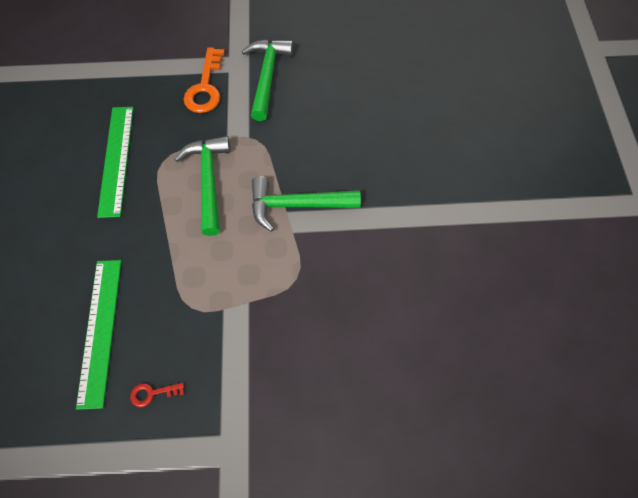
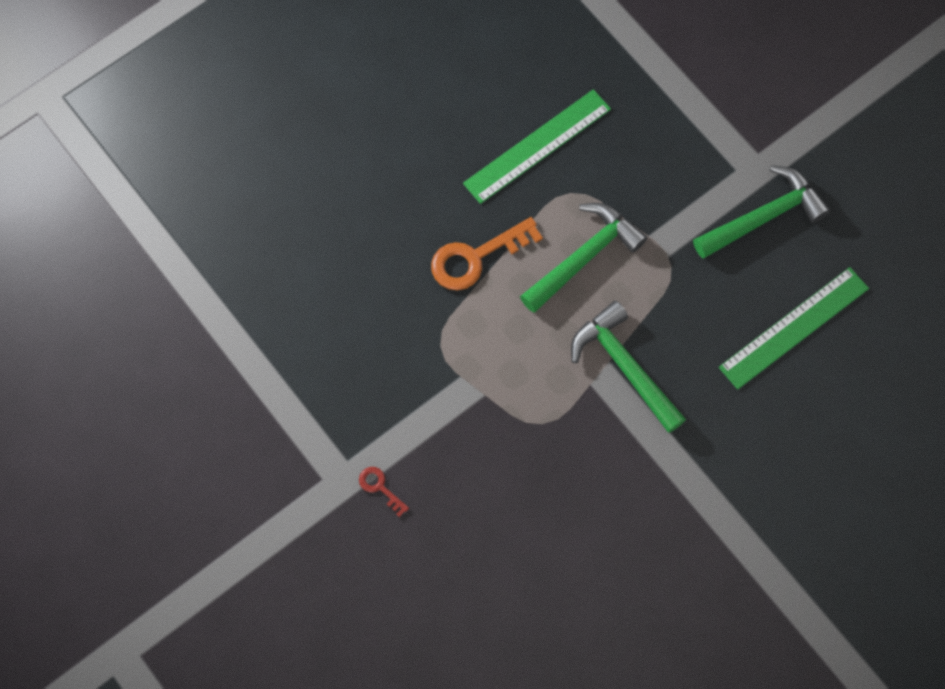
camera: 55 degrees right, 5 degrees up
(100, 330) = (360, 281): green ruler -> green ruler (794, 328)
(153, 393) = (340, 374): red key -> red key (380, 488)
(205, 87) = (696, 162): orange key -> orange key (476, 257)

